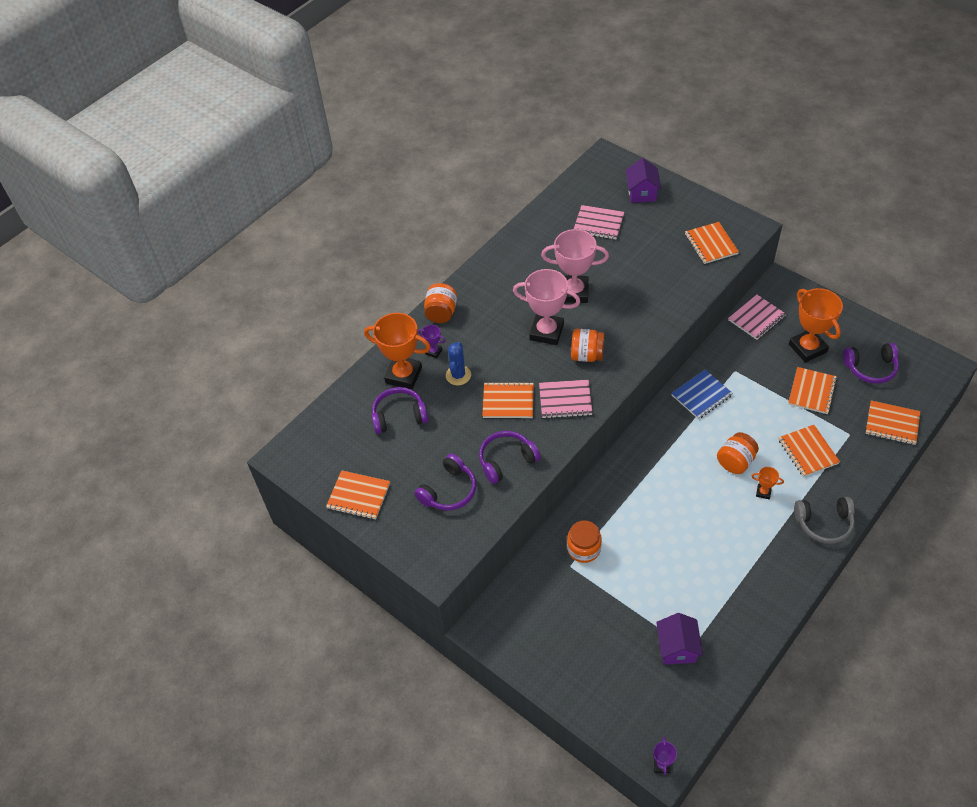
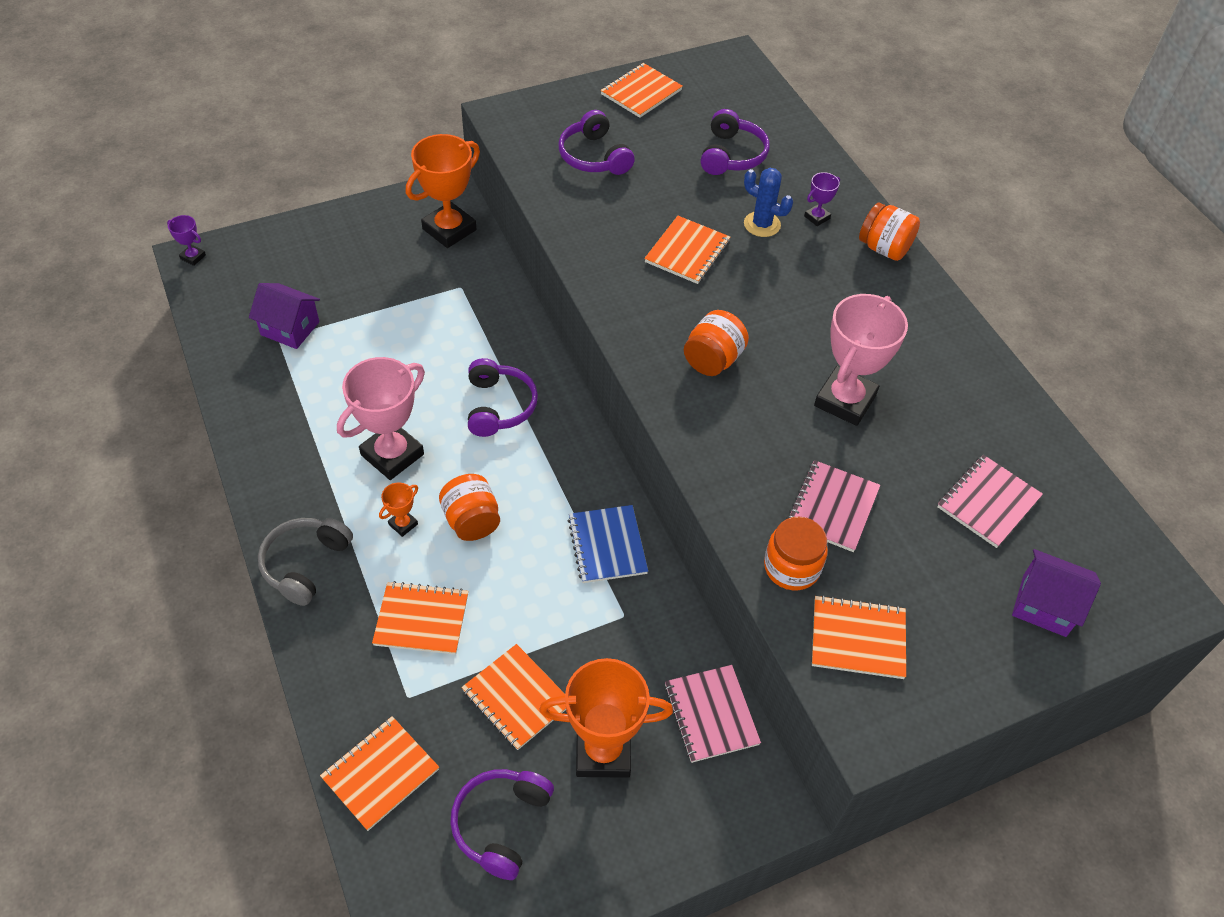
camera: 110 degrees right, 0 degrees up
(403, 375) = (794, 179): orange trophy -> orange trophy (449, 229)
(506, 460) = (599, 216): purple headphones -> purple headphones (499, 406)
(546, 332) = (783, 337): pink trophy -> pink trophy (392, 454)
(565, 400) = (650, 304): pink notebook -> pink notebook (832, 507)
(583, 549) = (472, 308): orange jar -> orange jar (791, 567)

